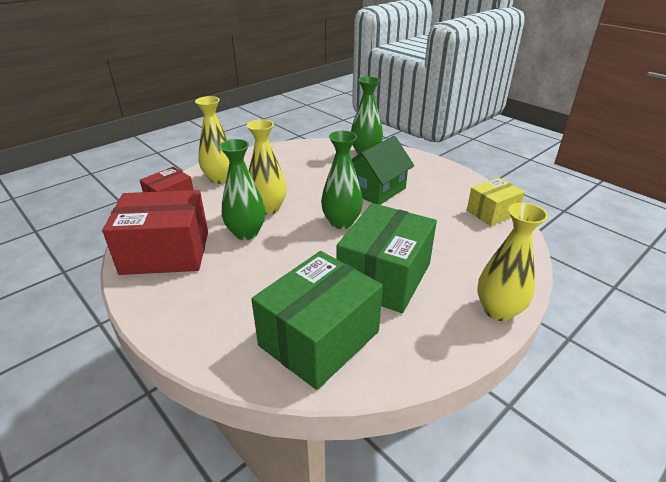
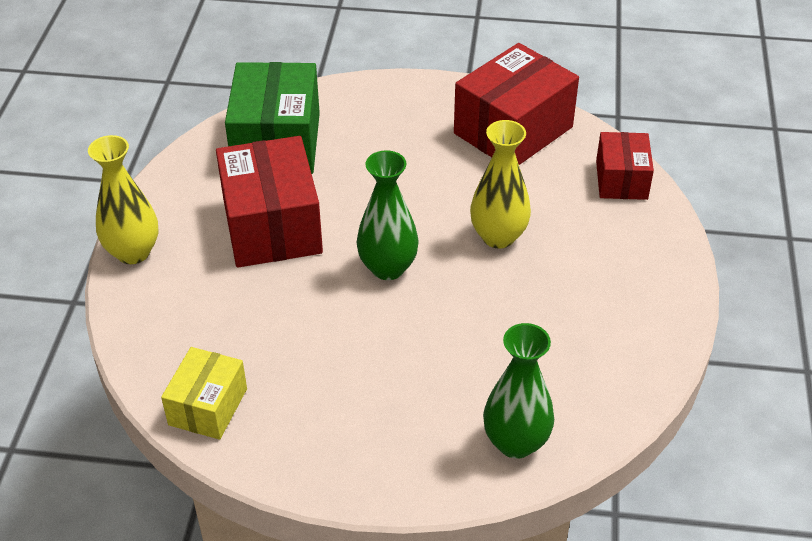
camera: 140 degrees right, 10 degrees up
(220, 178) = (630, 244): yellow vase -> none
(246, 233) = (472, 192): green vase -> none
(376, 189) = (406, 355): green house -> none
(384, 277) = (272, 226): green box -> red box

